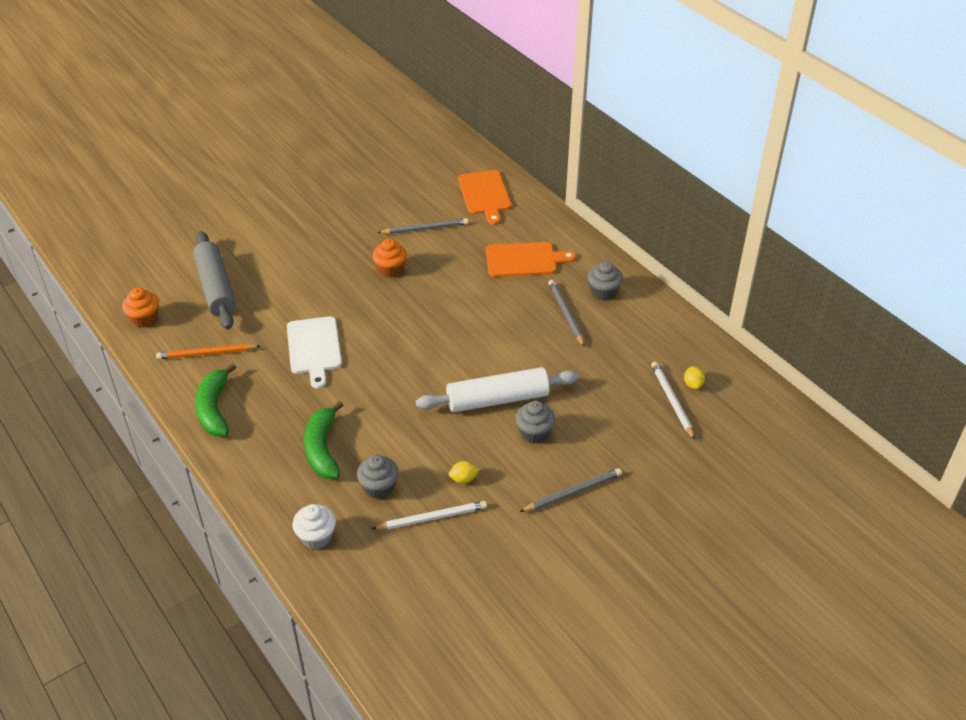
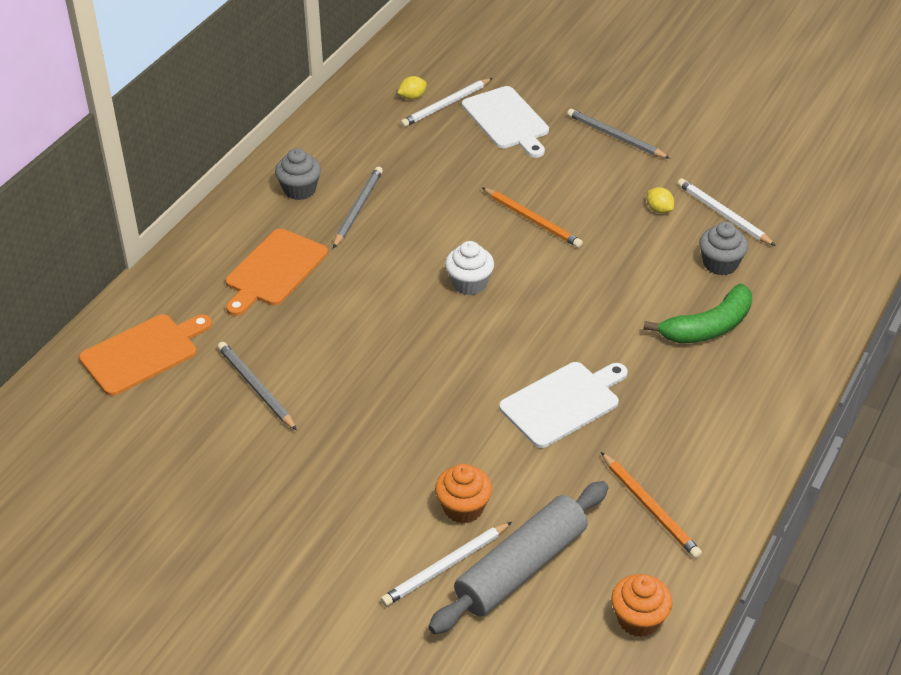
camera: 115 degrees left, 0 degrees up
(214, 408) = (729, 450): green banana -> none
(241, 261) = (445, 567): none -> white pencil
(316, 537) = (816, 284): white cupcake -> white cupcake (469, 283)
(390, 269) = (366, 389): orange cupcake -> orange cupcake (463, 508)
(497, 399) = (532, 220): white rolling pin -> orange pencil
(524, 260) = (274, 270): orange cutting board -> orange cutting board turned 120 degrees counterclockwise
(534, 433) = (559, 181): grey cupcake -> none
(565, 314) = (358, 208): grey pencil -> grey pencil turned 150 degrees clockwise
(631, 430) = (507, 120): none -> white cutting board

